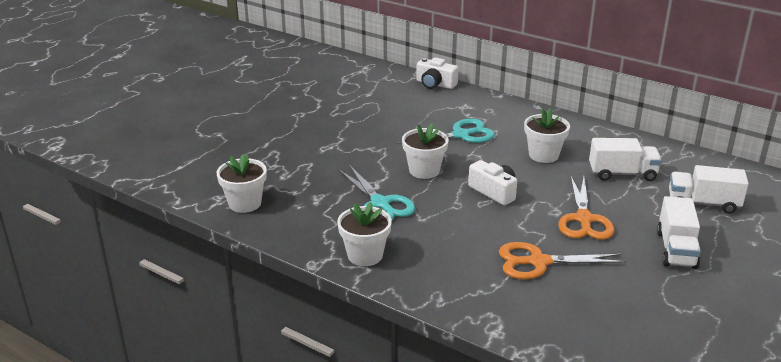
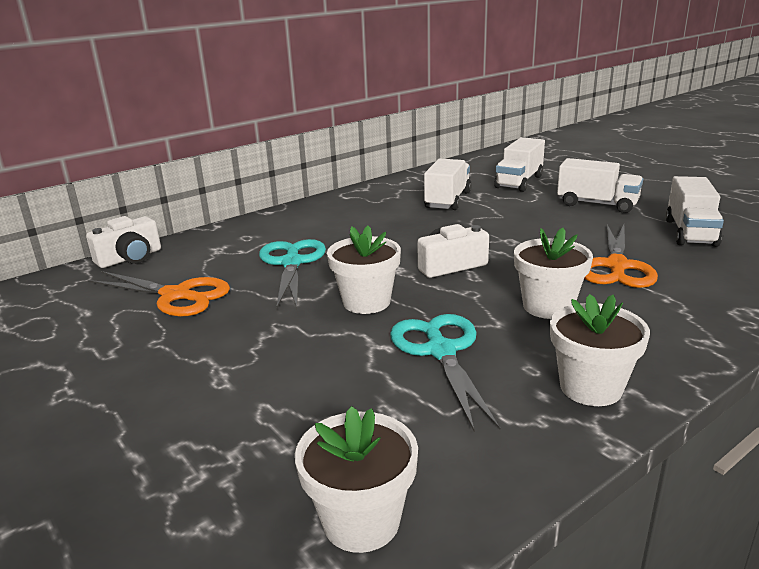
camera: 70 degrees left, 5 degrees down
(380, 203) = (441, 351): turquoise scissors -> turquoise scissors turned 90 degrees counterclockwise
(543, 155) = (382, 227): white flower pot -> white flower pot (548, 306)
(584, 219) = (531, 230): orange scissors -> orange scissors (176, 295)
(640, 301) = (690, 232): none -> white truck

